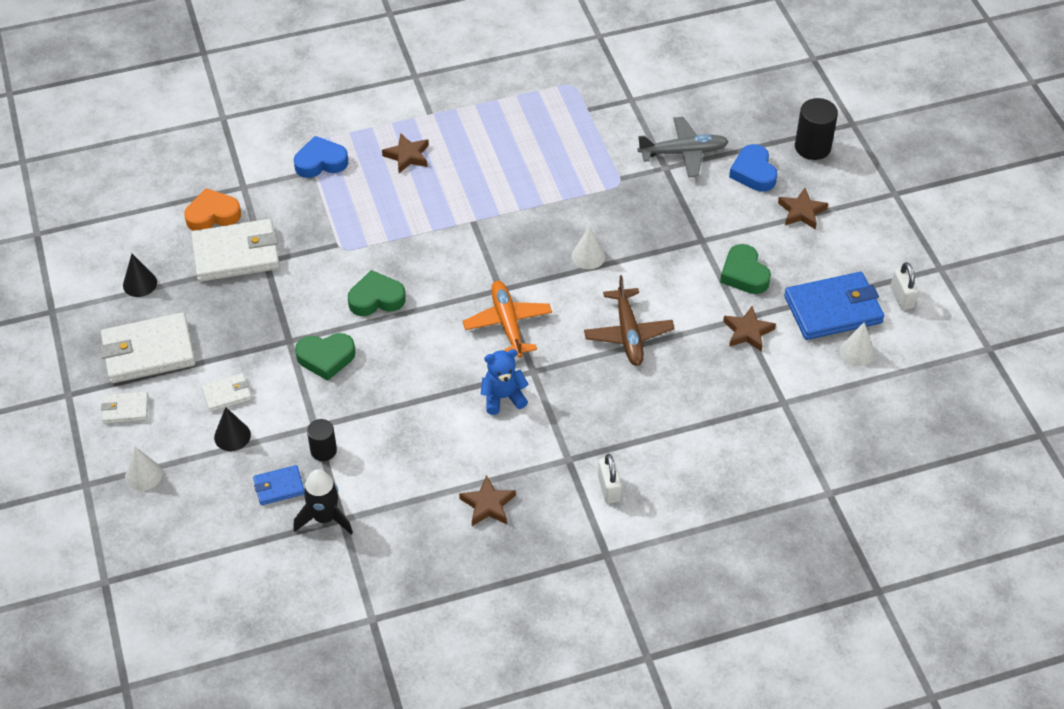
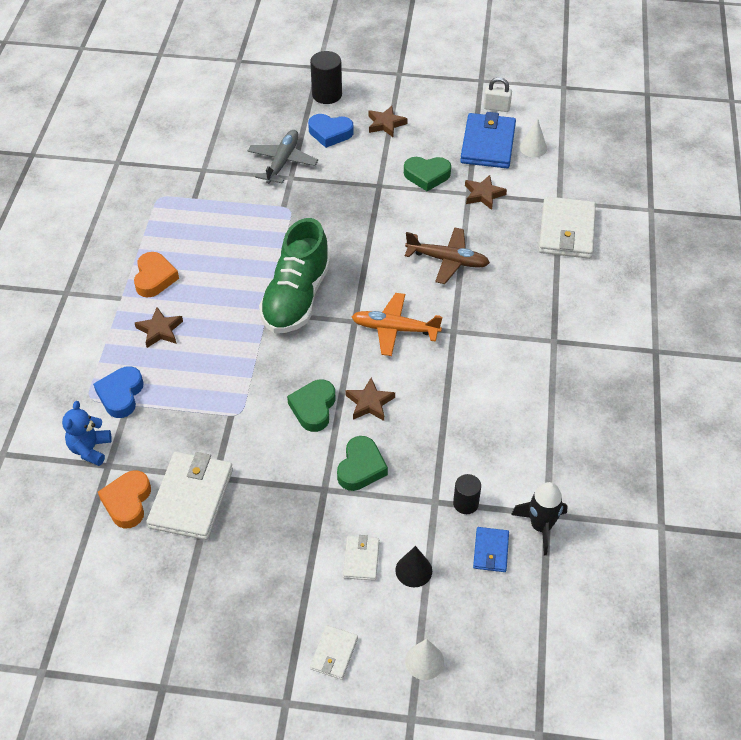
camera: 65 degrees left, 0 degrees up
(140, 283) = (177, 593): black cone -> none
(148, 352) = (271, 611): white wallet -> white wallet (566, 231)
(467, 125) = (154, 278): none -> orange heart
(488, 505) = (576, 407): brown star -> brown star (369, 403)
(503, 397) = (471, 359): blue teddy bear -> blue teddy bear (90, 449)
(504, 235) = (296, 298): none -> green shoe
(588, 256) = (353, 255): white cone -> none
(609, 488) = (594, 327): white padlock -> none

